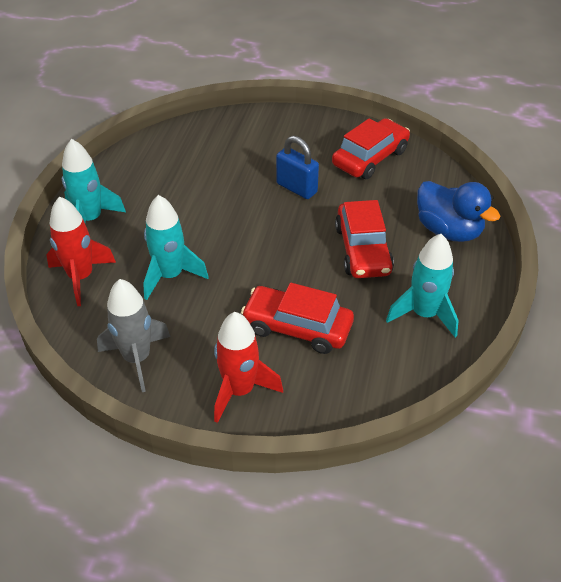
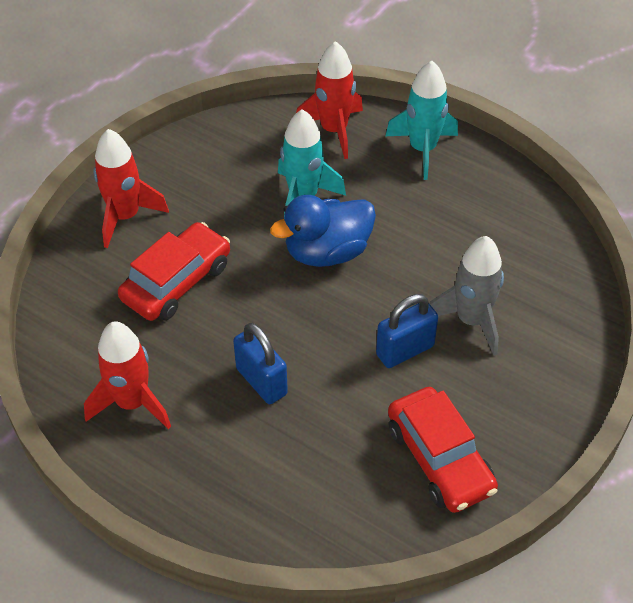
camera: 110 degrees right, 5 degrees up
(137, 358) = (205, 153): grey rocket -> grey rocket (471, 320)
(363, 250) = (261, 381): red car -> blue padlock
(424, 314) = (132, 403): turquoise rocket -> red rocket
(448, 230) = (252, 491): blue duck -> blue duck (327, 252)

